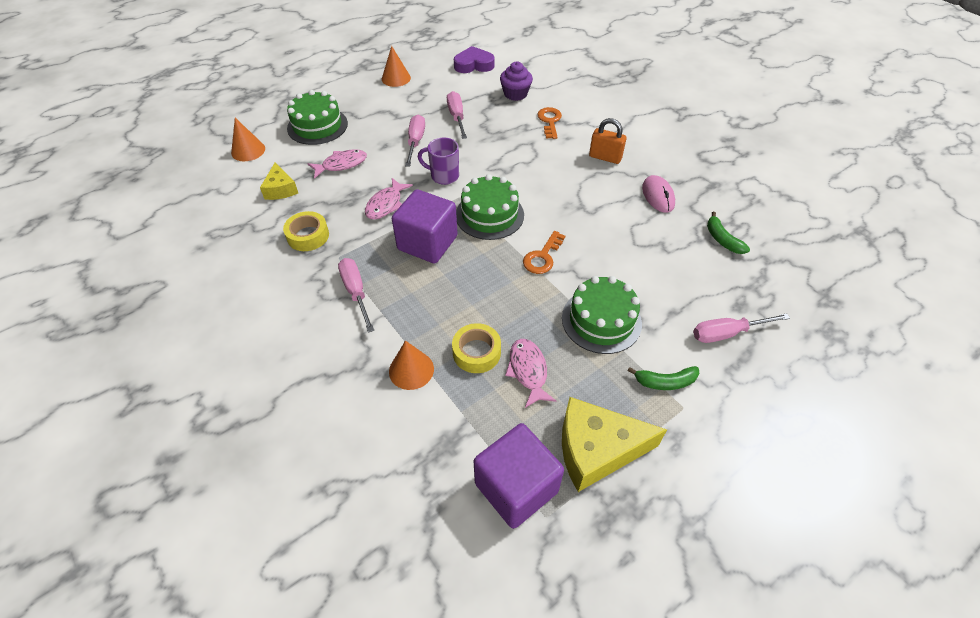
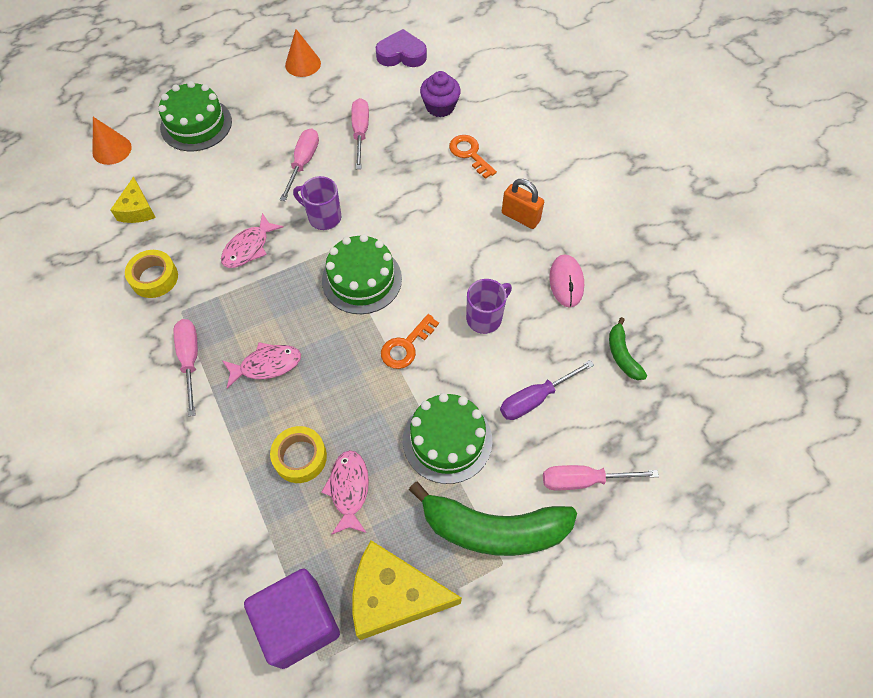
camera: 10 degrees right, 10 degrees up
(341, 164) = (212, 184): pink fish -> pink fish (267, 365)
(411, 370) = (226, 467): orange cone -> none
(427, 243) = (282, 307): purple cube -> none
(549, 121) = (469, 154): orange key -> orange key turned 45 degrees counterclockwise
(601, 228) = (485, 318): none -> purple mug
(664, 280) = (535, 399): none -> purple screwdriver
(665, 382) = (493, 529): green banana -> green banana, size x2.11

